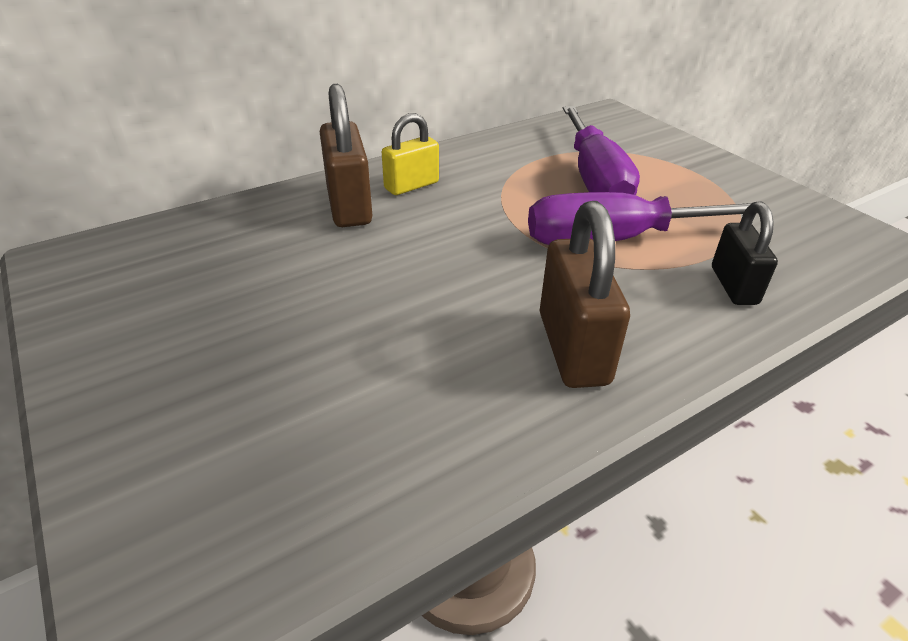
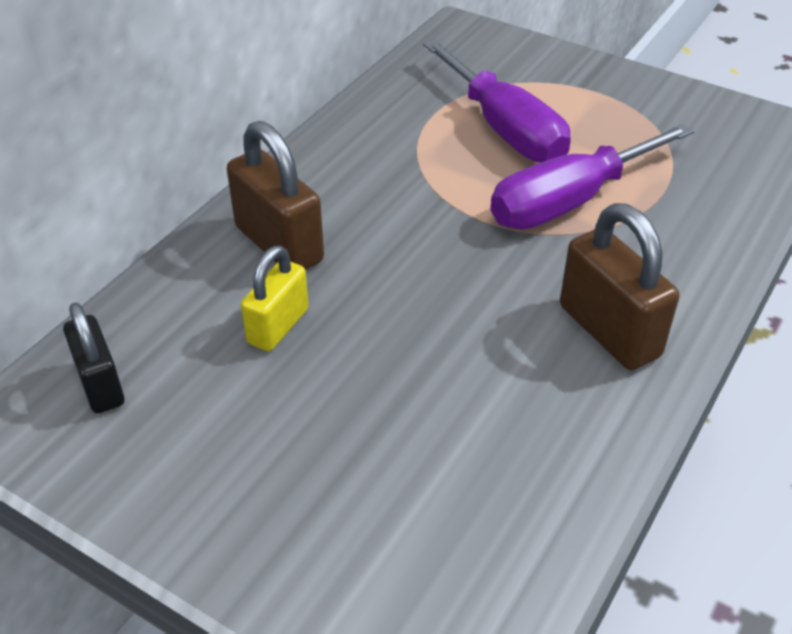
camera: 25 degrees left, 5 degrees up
(411, 185) = (324, 196): yellow padlock -> yellow padlock (278, 326)
(733, 286) = (699, 219): black padlock -> black padlock (100, 385)

